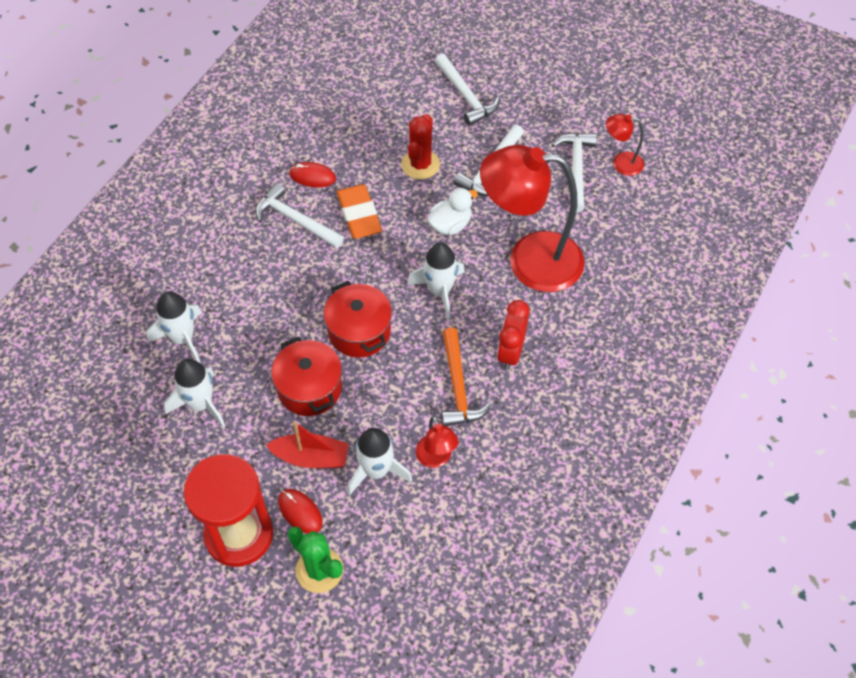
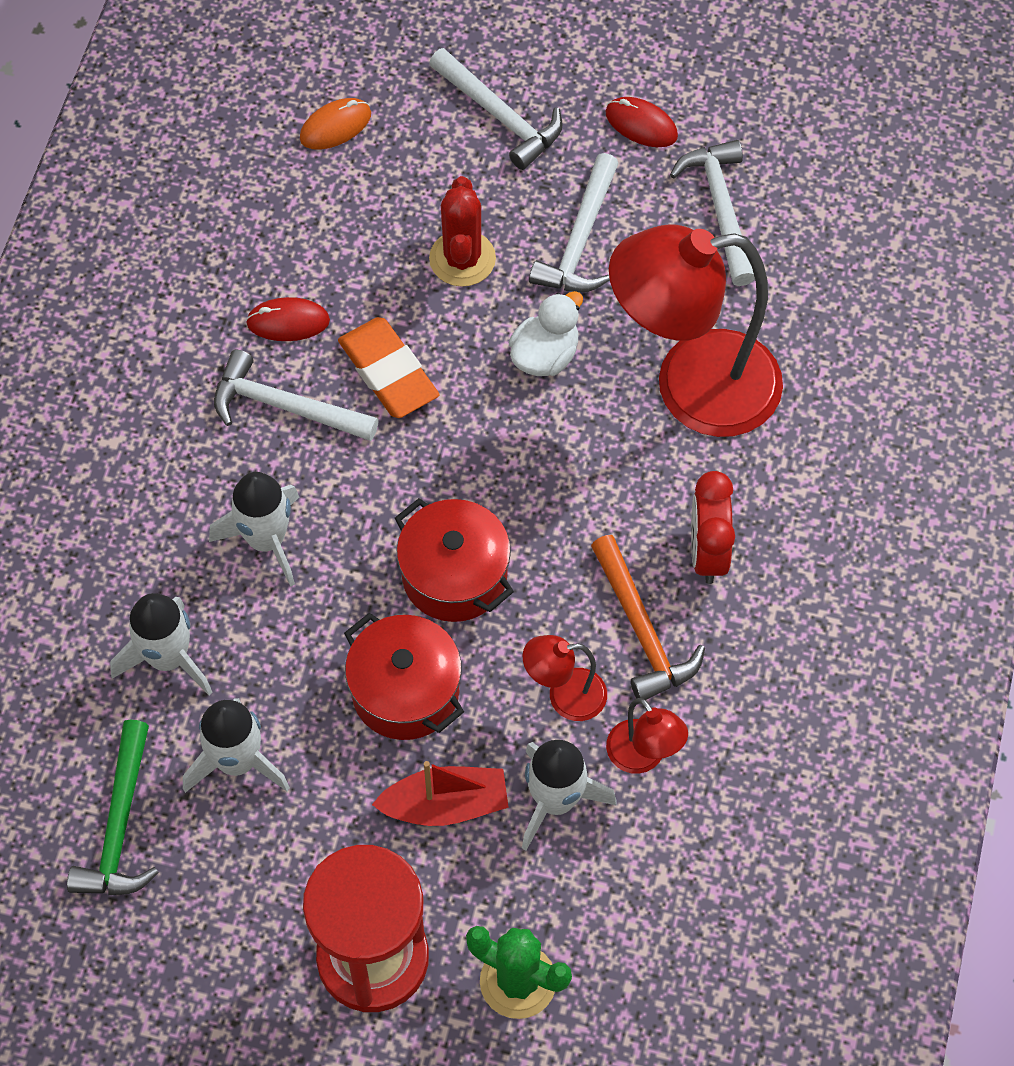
camera: 15 degrees left, 5 degrees up
(122, 423) = (119, 826): none -> green hammer
(300, 512) = (457, 897): red mouse -> red mouse (641, 125)
(373, 83) = (335, 126): none -> orange mouse
(440, 291) = (563, 475): white rocket -> white rocket (266, 540)
(621, 163) = (790, 181): red lamp -> red lamp (565, 696)

